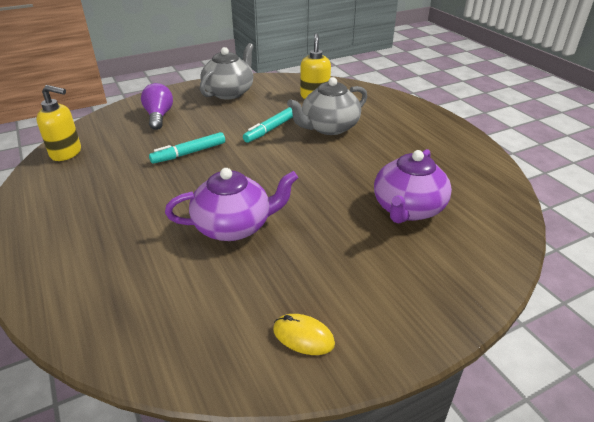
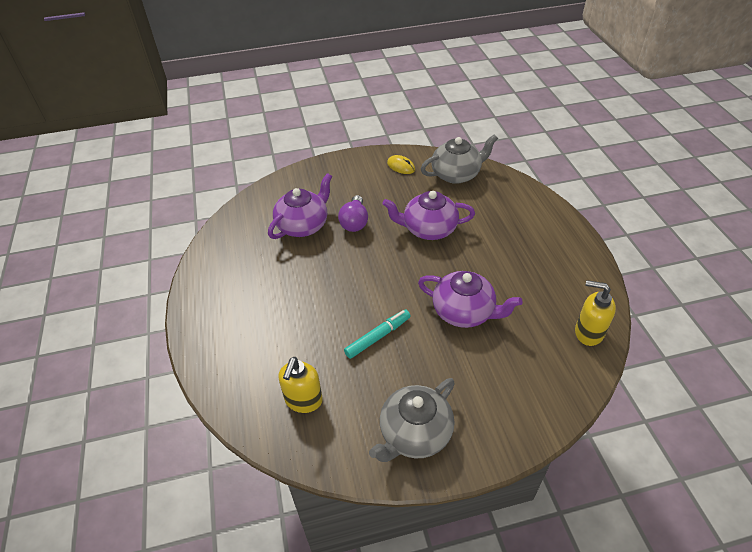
camera: 165 degrees left, 10 degrees up
(159, 116) = (504, 386): purple light bulb -> purple light bulb (354, 222)
(189, 153) = (464, 312): turquoise marker -> purple teapot
(328, 127) = (315, 330): grey teapot -> grey teapot (456, 174)

